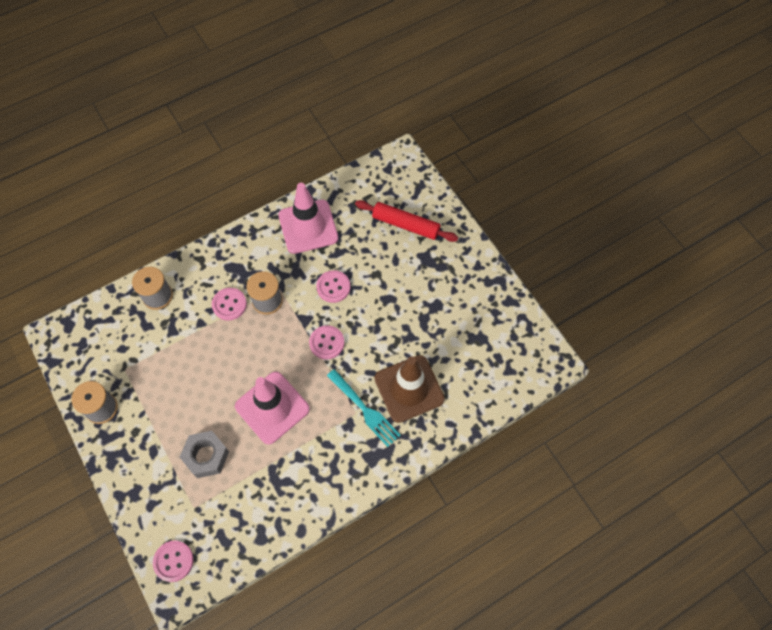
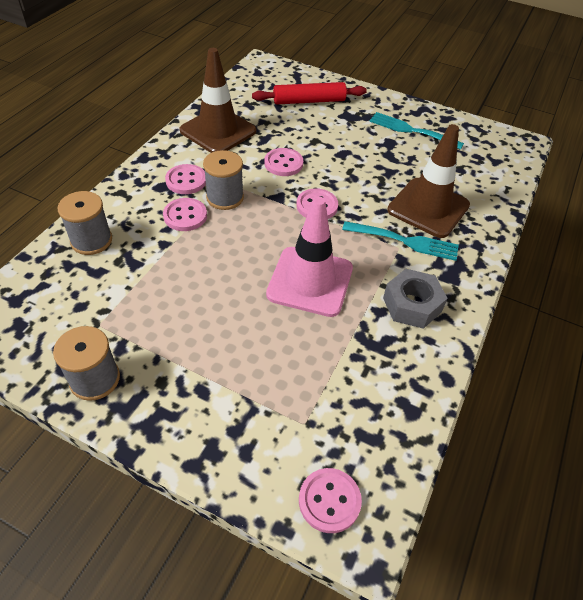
camera: 35 degrees left, 15 degrees down
(206, 456) = (274, 362): grey nut -> grey nut (412, 305)
(251, 270) = (186, 181): none -> pink button
(308, 227) = (218, 131): pink traffic cone -> brown traffic cone
(466, 301) = (411, 130): none -> turquoise fork

